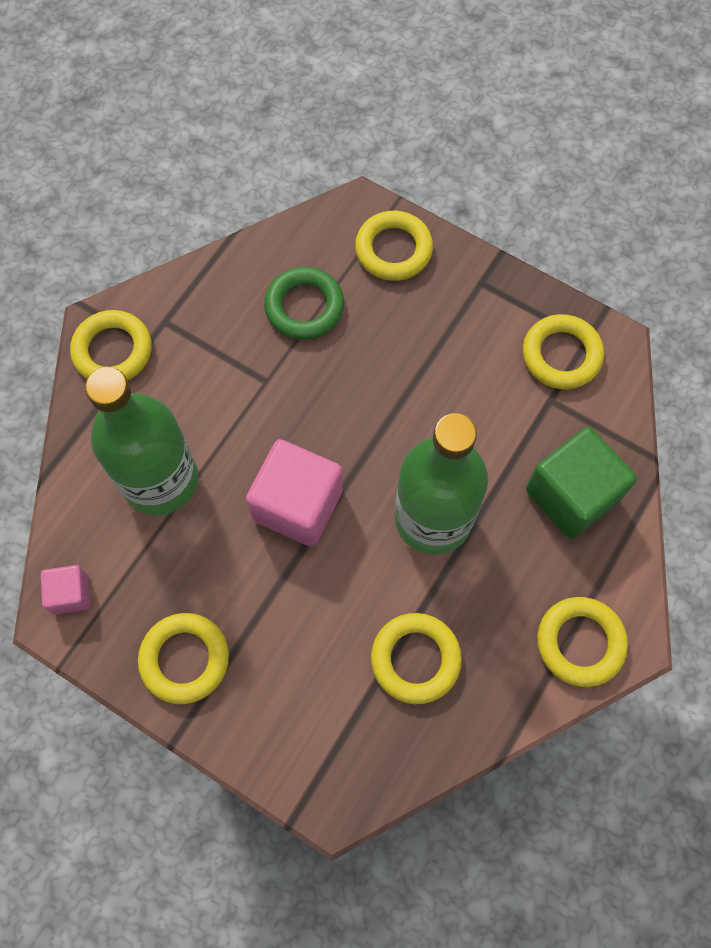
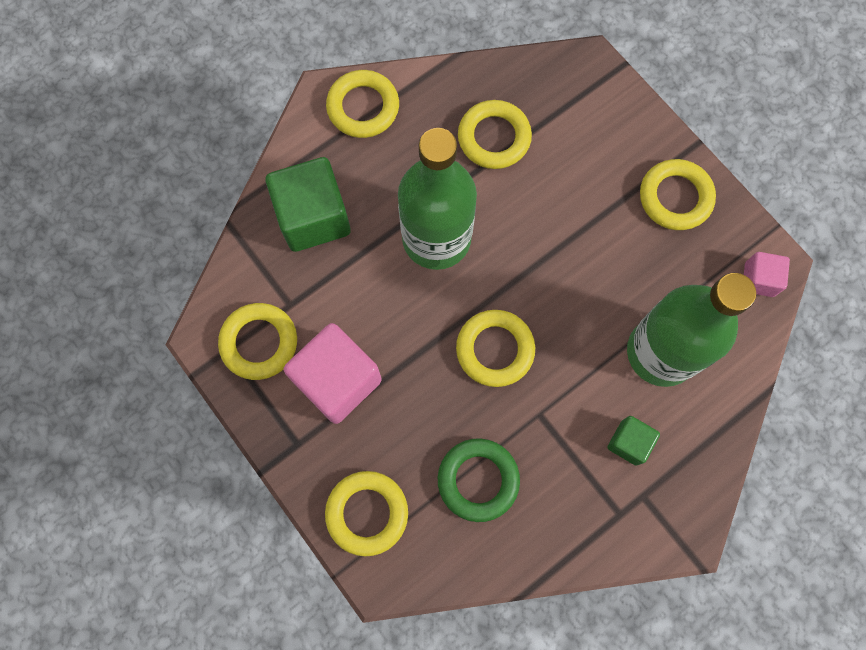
camera: 160 degrees left, 5 degrees up
(113, 351) = (678, 499): yellow ring -> yellow ring (495, 349)
(172, 384) = (629, 442): none -> green cube
(298, 505) = (547, 289): pink cube -> pink cube (337, 380)

